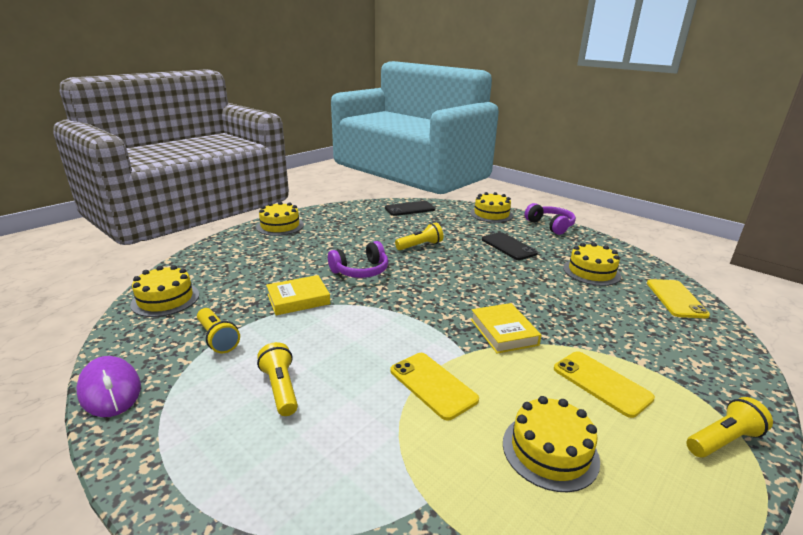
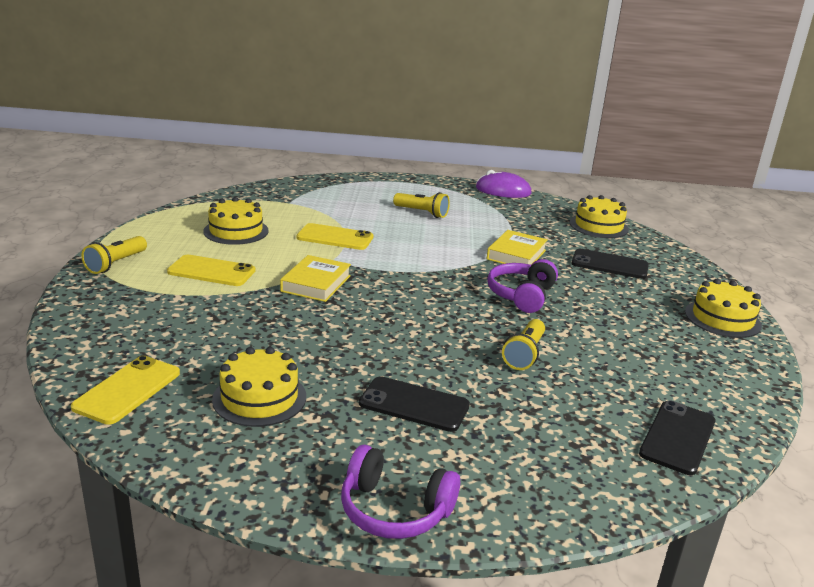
camera: 140 degrees right, 0 degrees up
(217, 338) = (508, 219): yellow flashlight -> none
(253, 268) = (609, 264): none -> black phone
(491, 214) = (537, 496): yellow cake -> none
(503, 332) = (316, 283): yellow book -> yellow book turned 75 degrees clockwise
(676, 299) = (127, 390): yellow phone -> yellow phone turned 60 degrees clockwise

